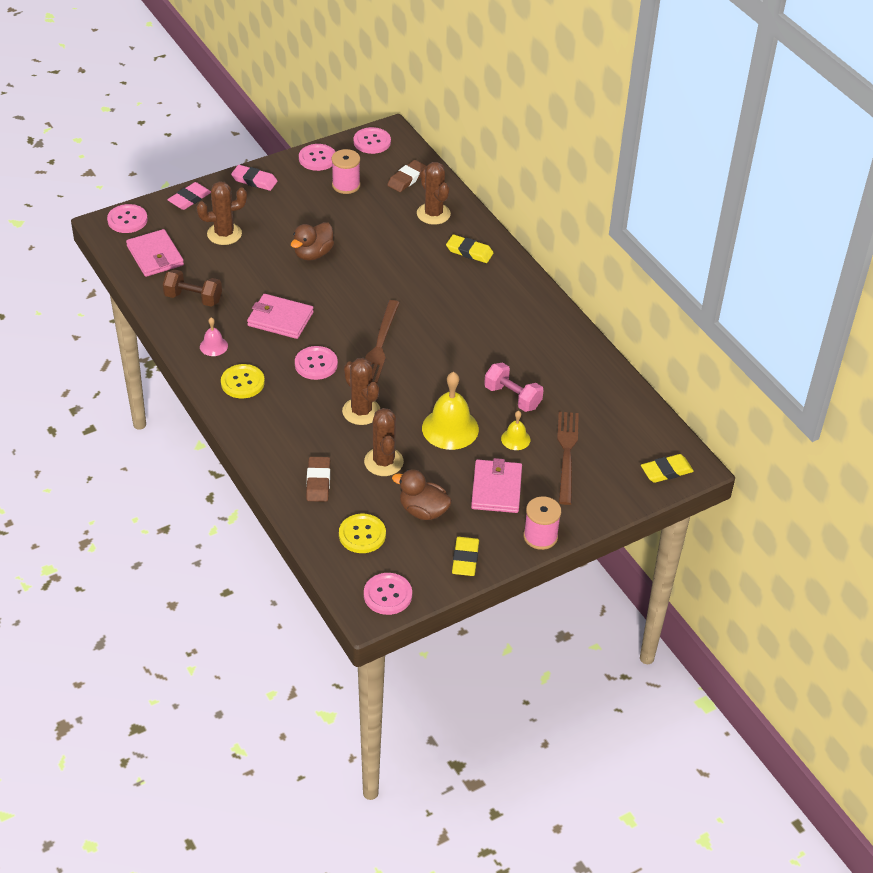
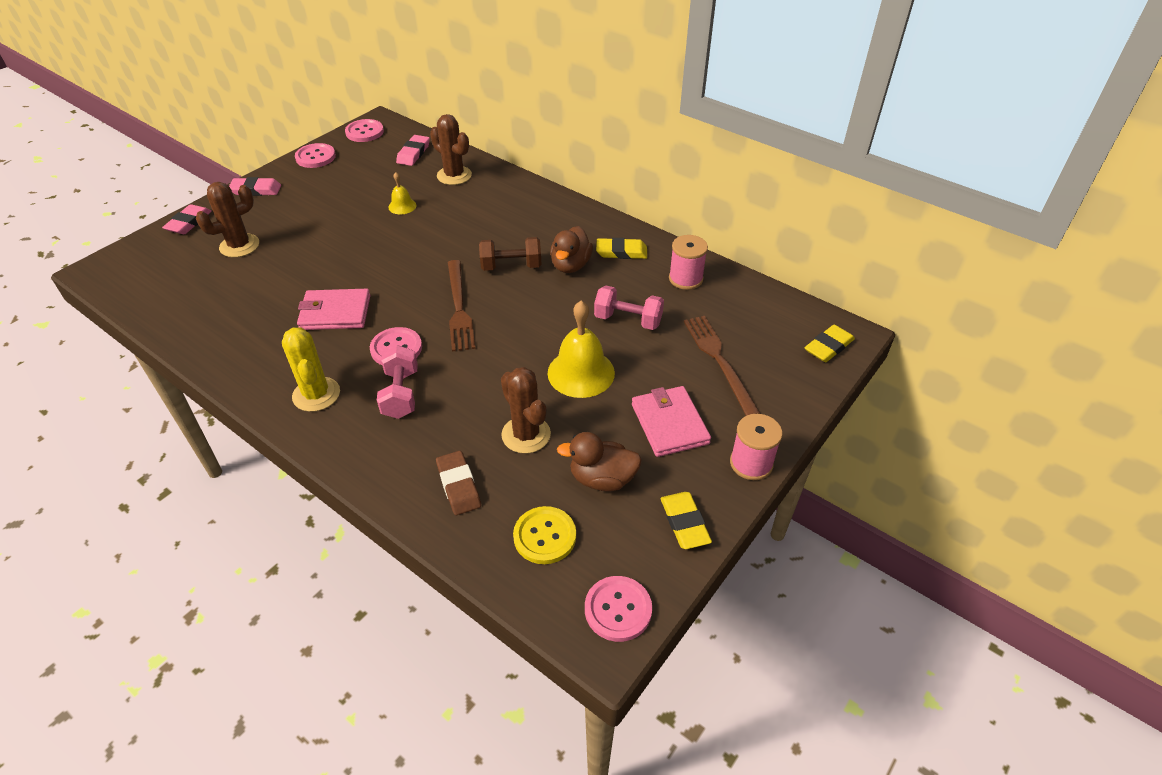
camera: 20 degrees left, 0 degrees up
(127, 220) = (120, 260): pink button -> none
(155, 256) = (164, 287): pink wallet -> none
(193, 298) = (224, 319): brown dumbbell -> brown dumbbell (511, 266)
(213, 346) = (266, 363): pink bell -> none
(242, 382) = (316, 394): yellow button -> yellow cactus
(304, 402) = (400, 394): none -> pink dumbbell
(313, 254) = (346, 240): brown duck -> brown duck (570, 265)
(346, 185) = (354, 172): pink spool -> pink spool (685, 279)
(361, 411) = (472, 385): brown cactus -> none
(407, 179) = (413, 153): brown eraser -> pink eraser
(469, 251) = (506, 198): yellow eraser -> yellow eraser (621, 252)
(515, 439) = (657, 362): yellow bell -> yellow bell (402, 206)

